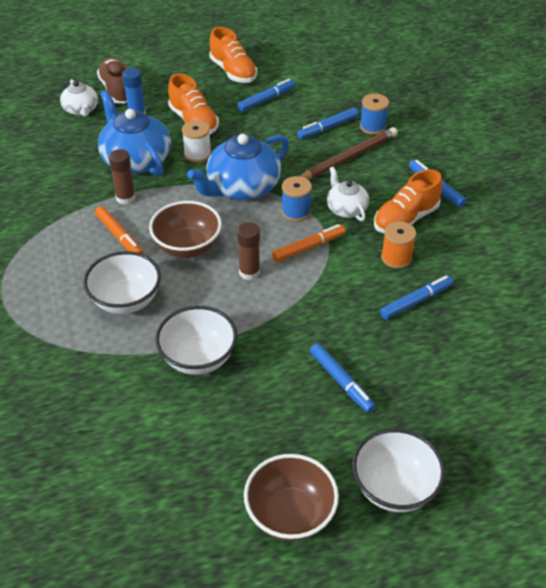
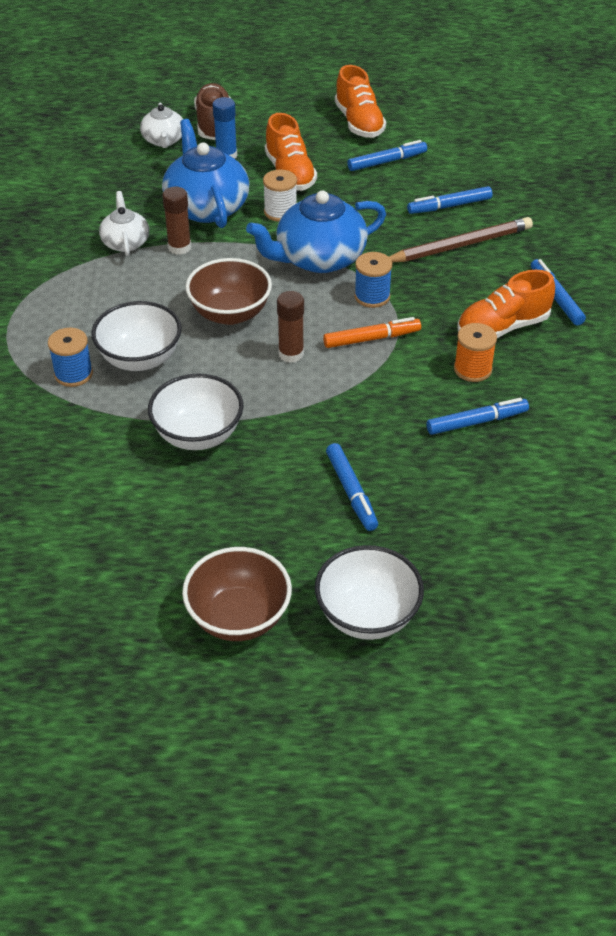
camera: 15 degrees right, 0 degrees up
(119, 236) = (157, 288): orange marker -> none
(346, 209) = (434, 303): white teapot -> white teapot (125, 242)
(372, 127) = (506, 213): blue spool -> blue spool (73, 374)

